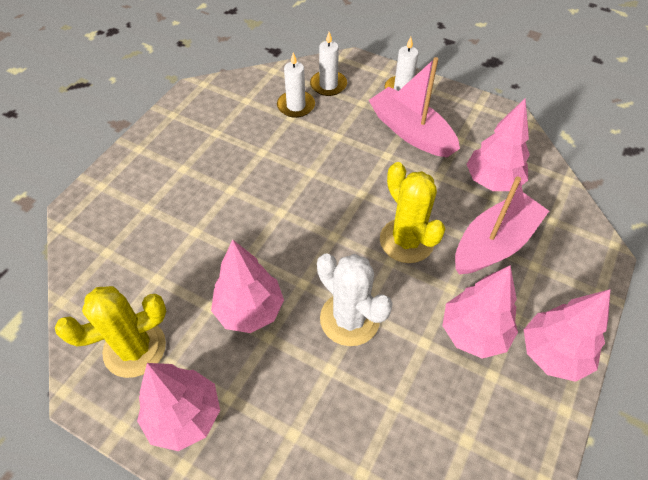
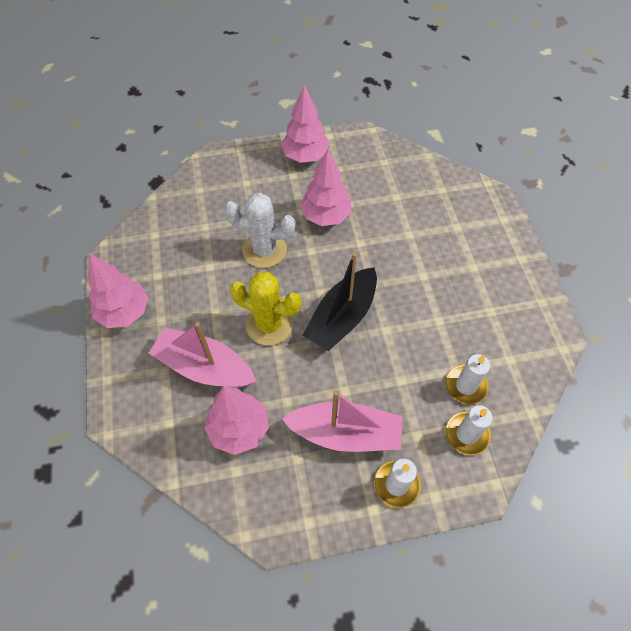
camera: 140 degrees right, 5 degrees up
(135, 348) = (363, 163): yellow cactus -> none
(336, 204) = (342, 317): none -> black boat
(474, 333) = (182, 292): pink tree -> none
(494, 243) = (204, 367): pink boat -> pink boat turned 105 degrees clockwise

